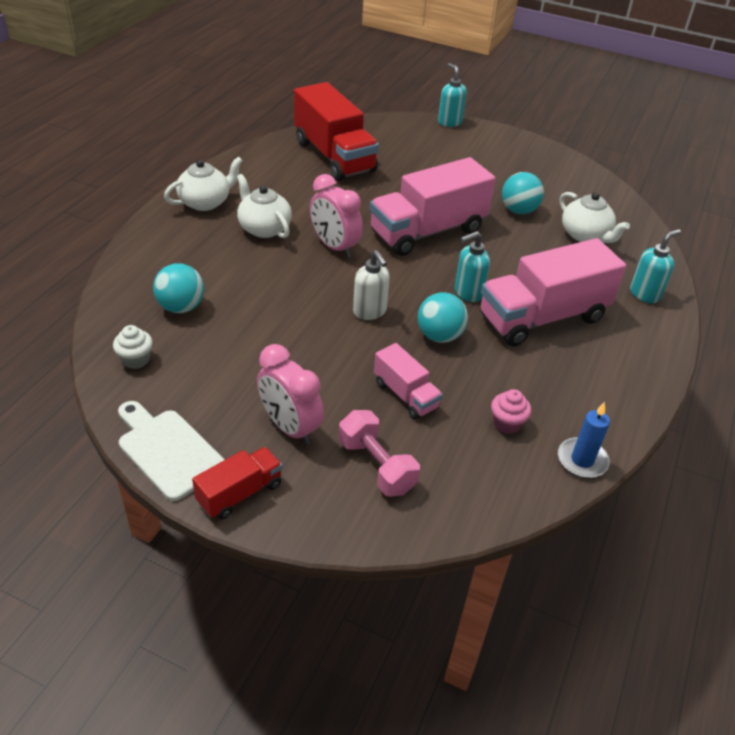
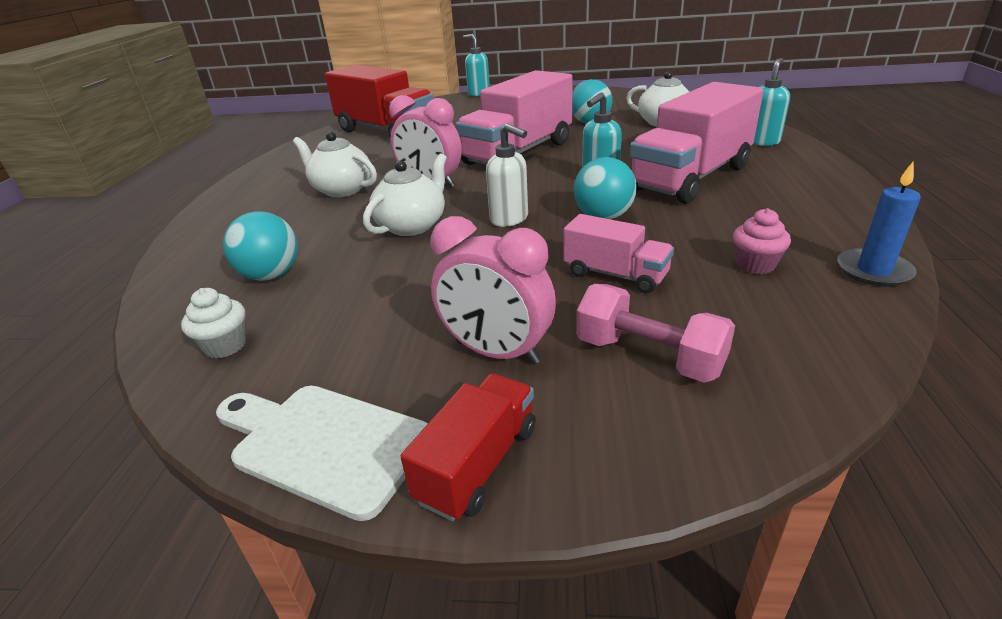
camera: 15 degrees left, 10 degrees down
(205, 202) = (262, 187): white teapot -> white teapot (412, 225)

